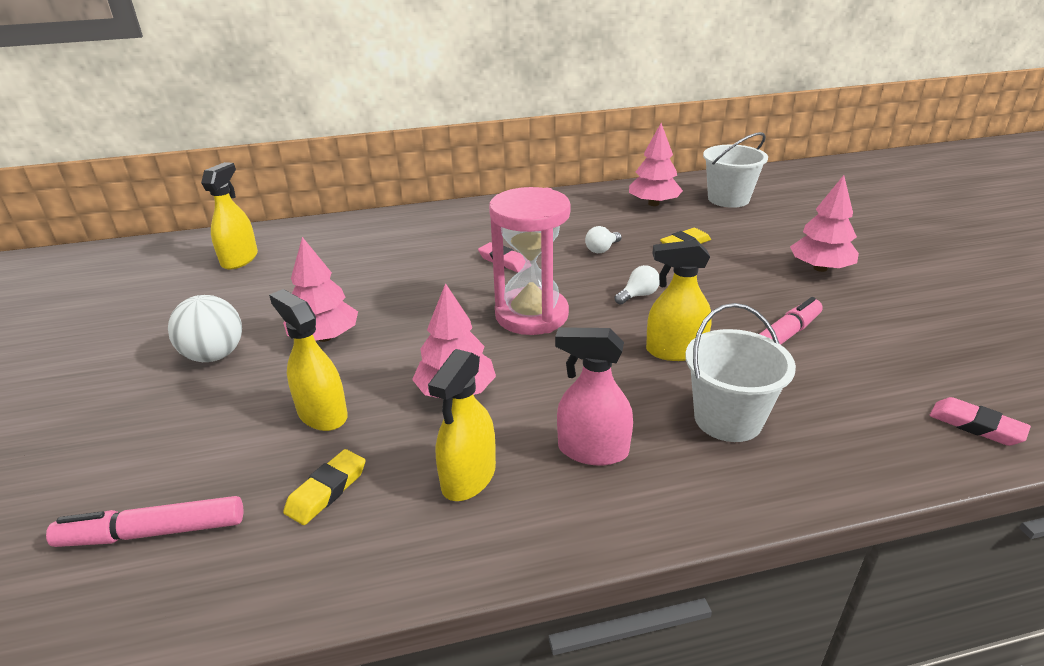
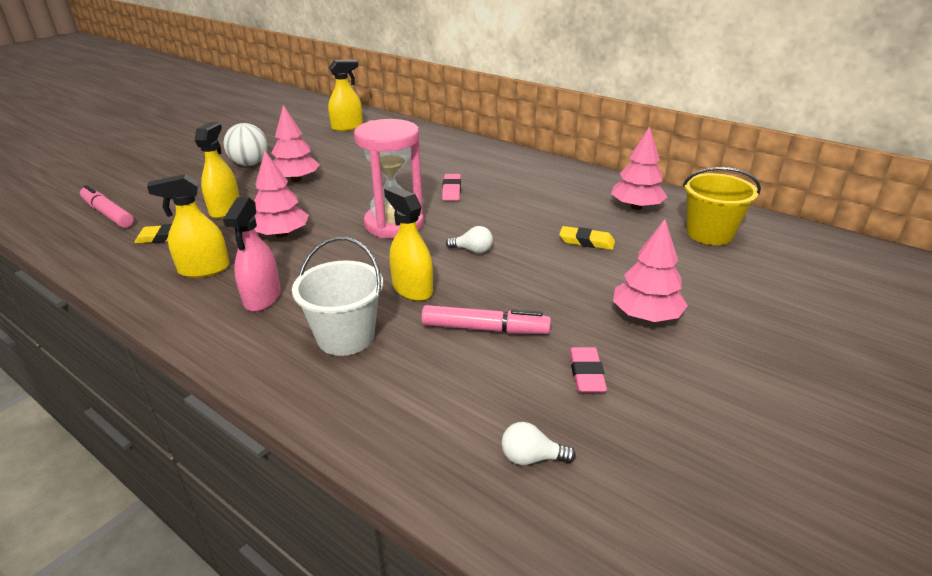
camera: 50 degrees right, 0 degrees up
(592, 450) = (262, 298): pink spray bottle -> pink spray bottle turned 150 degrees counterclockwise
(602, 249) = (522, 214): white light bulb -> white light bulb (531, 458)
(728, 199) = (709, 234): white bucket -> yellow bucket
(976, 426) = (462, 469): pink eraser -> pink eraser (586, 374)

